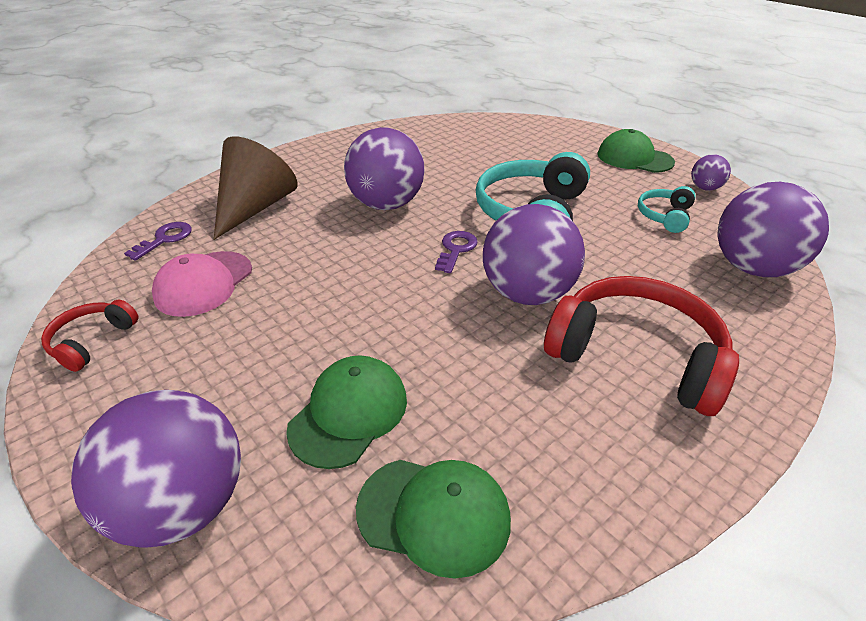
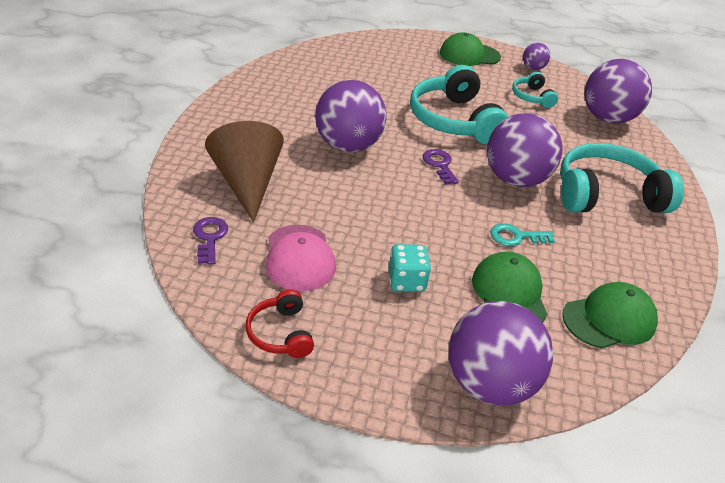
camera: 40 degrees left, 0 degrees up
(262, 347) = (406, 281): none -> turquoise dice
(444, 354) = (516, 237): none -> turquoise key
(635, 356) = (607, 195): red headphones -> turquoise headphones

